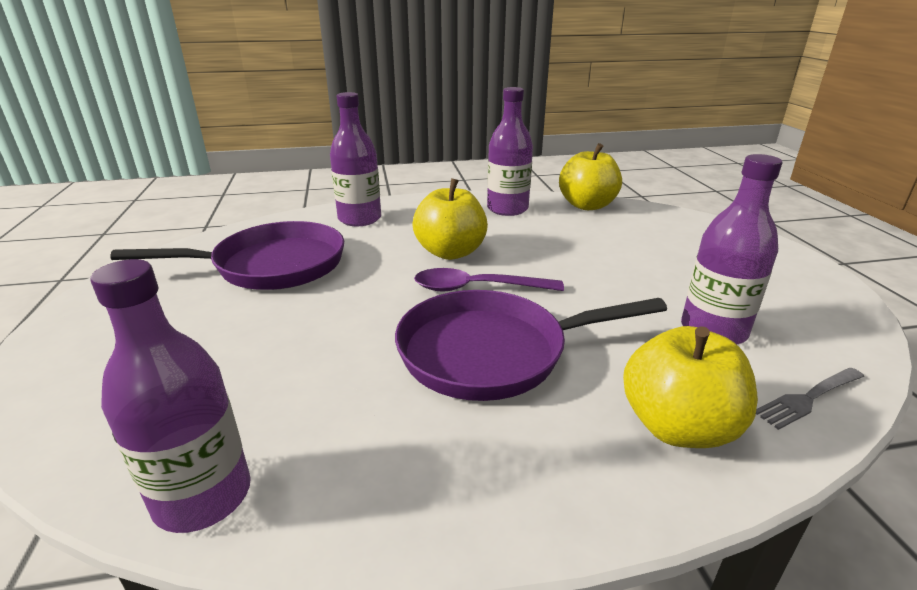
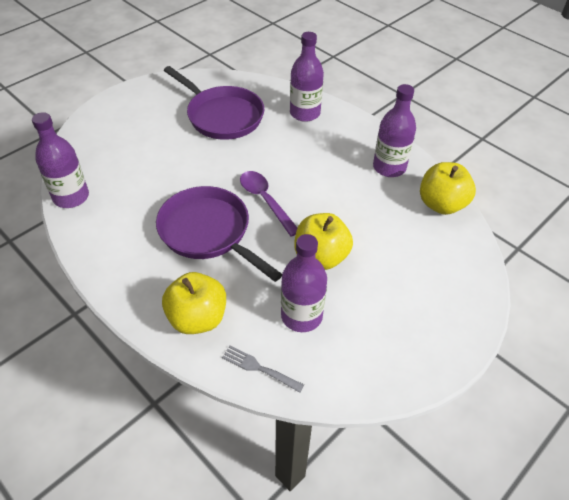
camera: 55 degrees right, 20 degrees up
(450, 252) = (298, 171): yellow apple -> yellow apple (321, 257)

